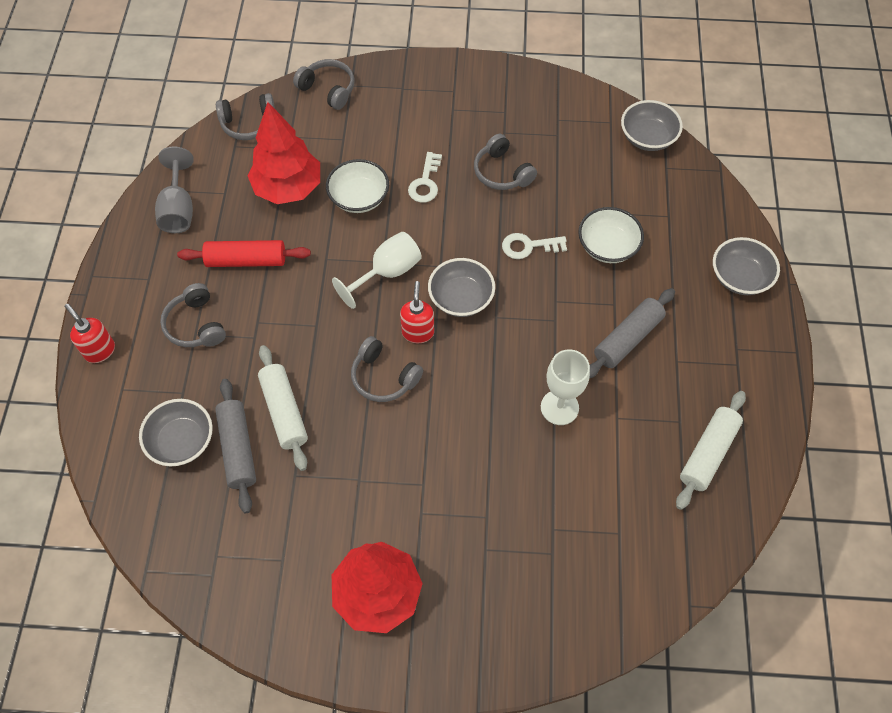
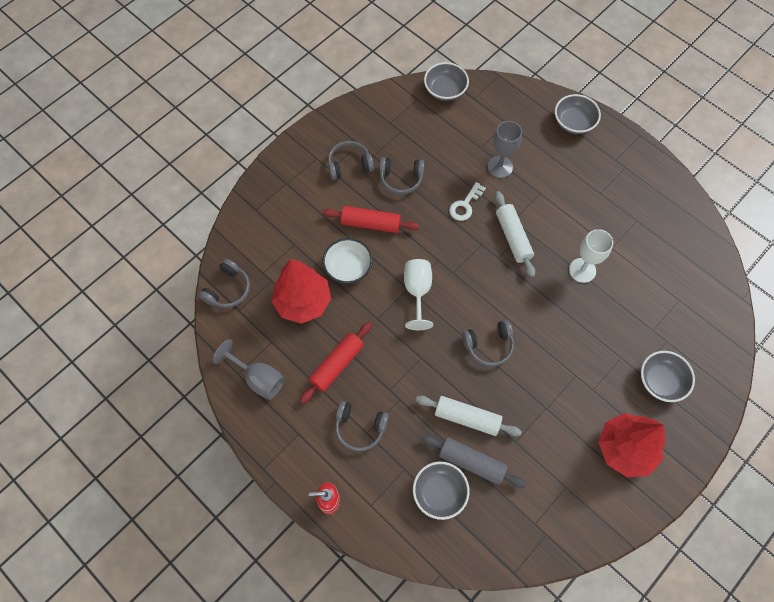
camera: 50 degrees left, 5 degrees up
(328, 89) = (246, 224): grey headphones -> grey headphones (349, 165)
(418, 332) = (473, 305): red soap dispenser -> none
(425, 182) = (370, 224): white key -> red rolling pin
(461, 298) = (470, 266): grey bowl -> grey bowl (661, 381)
(607, 246) = (500, 167): white bowl -> grey goblet
(627, 338) = (567, 204): grey rolling pin -> none
(708, 453) = (665, 222): white rolling pin -> white rolling pin (513, 237)

